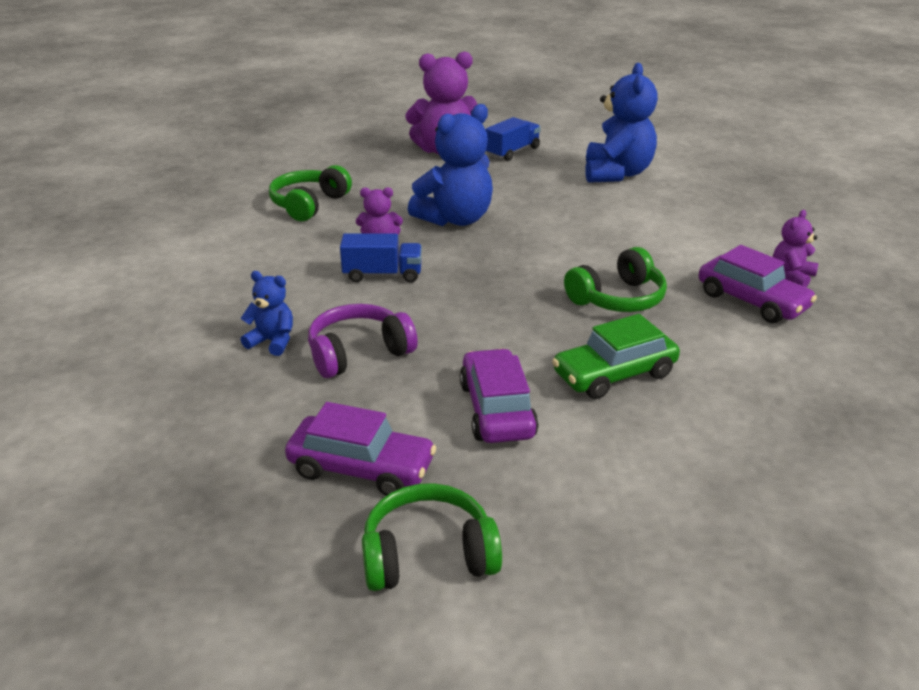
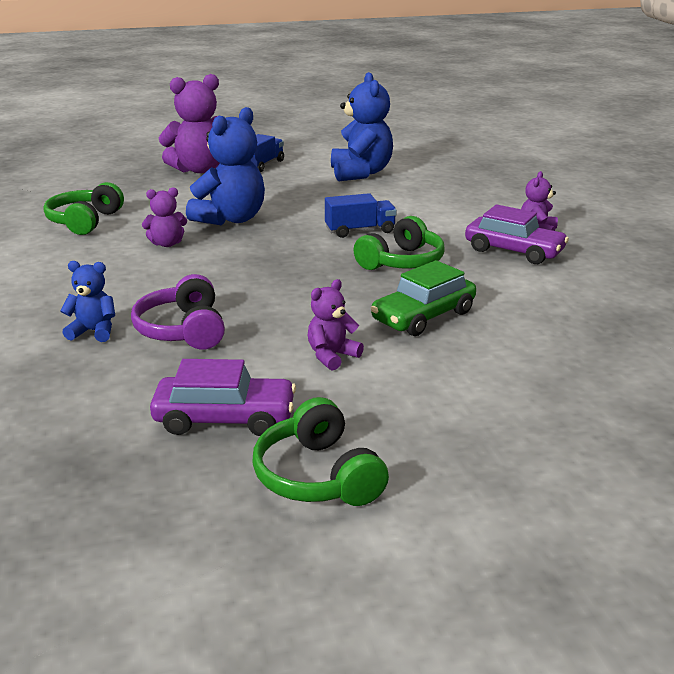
camera: 15 degrees left, 5 degrees down
(358, 353) = (183, 330): purple headphones -> purple headphones turned 60 degrees counterclockwise
(382, 275) = (180, 267): blue truck -> blue truck (360, 230)
(428, 555) = (318, 476): green headphones -> green headphones turned 90 degrees counterclockwise
(497, 410) = (332, 356): purple car -> purple teddy bear

